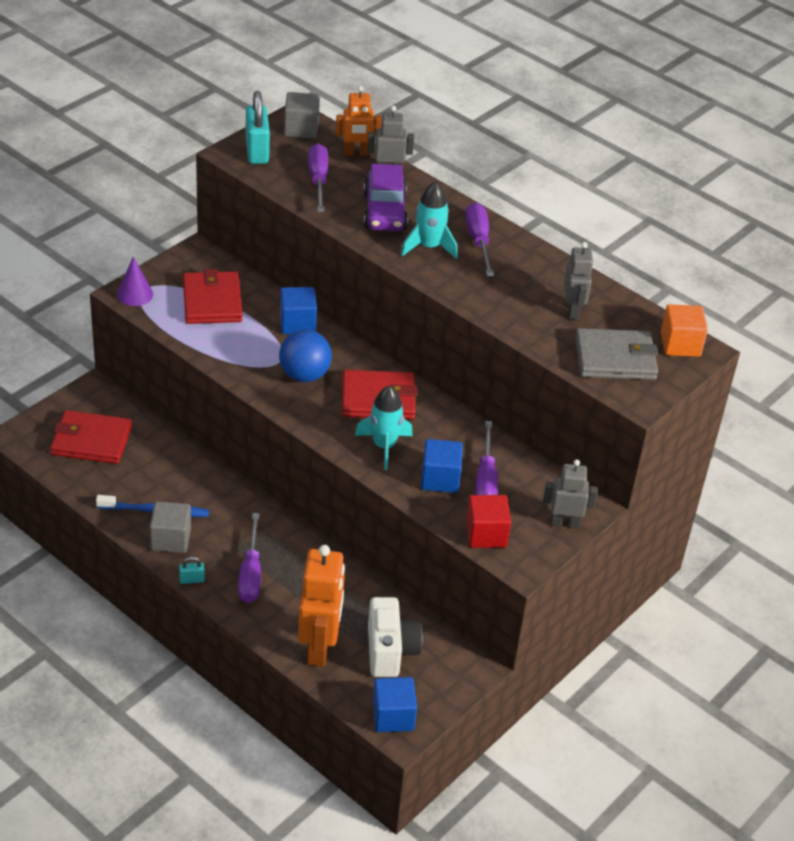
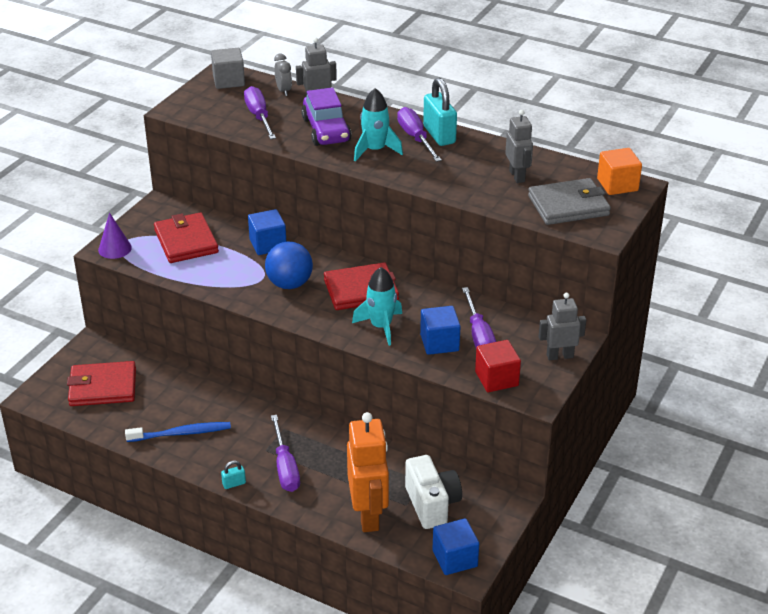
camera: 10 degrees left, 5 degrees down
(171, 539) = (203, 454): grey cube -> none
(257, 151) = (197, 104): turquoise padlock -> turquoise padlock (439, 135)
(356, 153) = (284, 91): orange robot -> grey clock

